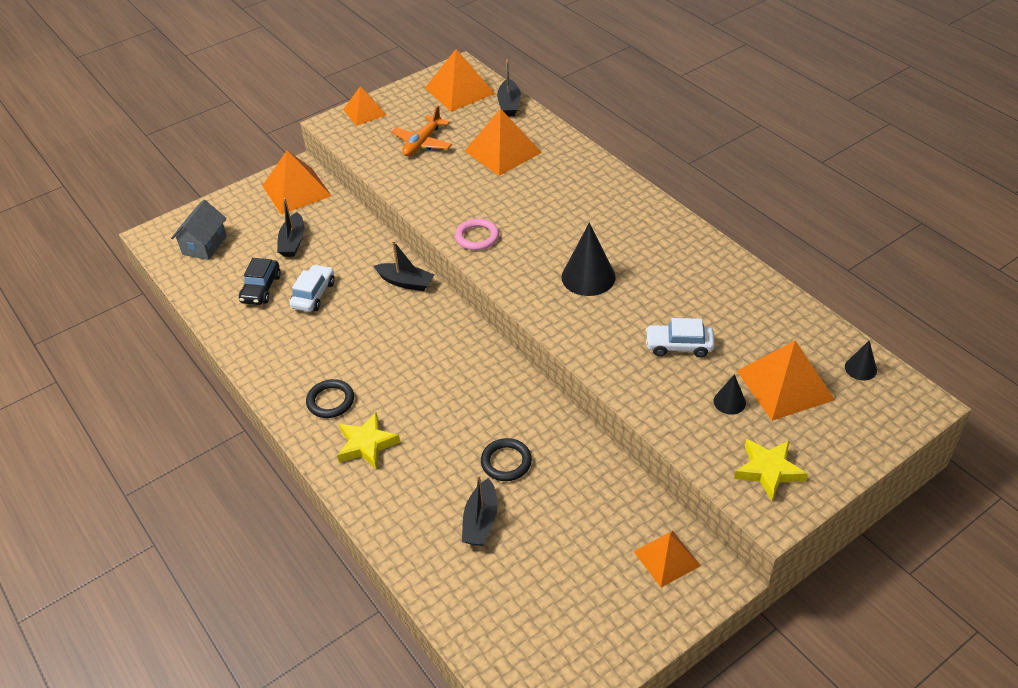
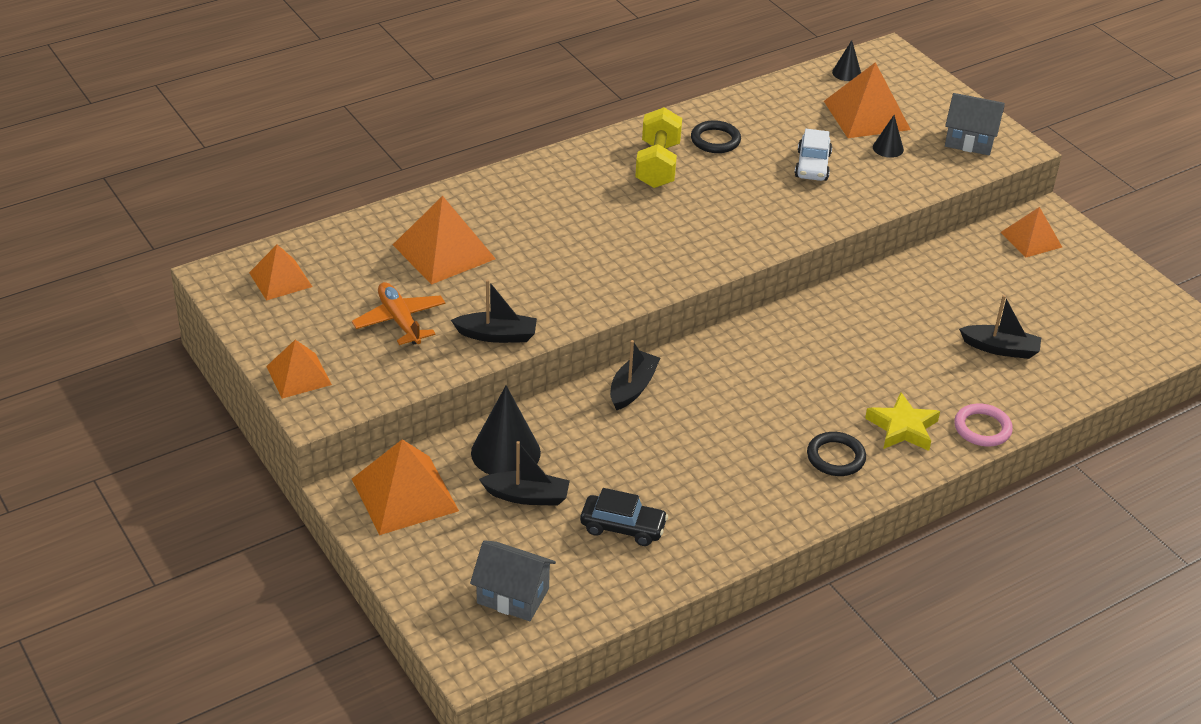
camera: 90 degrees left, 5 degrees down
(313, 295) = (643, 474): white car -> none
(422, 143) = (400, 321): orange plane -> orange plane turned 150 degrees counterclockwise
(459, 90) = (280, 279): orange pyramid -> orange pyramid, size x0.63
(477, 237) = (616, 285): pink ring -> pink ring (982, 428)
(506, 462) = (924, 326): black ring -> black ring (715, 140)
(509, 104) = (334, 237): black boat -> black boat (497, 335)
(588, 277) = (701, 210): black cone -> black cone (505, 452)
(646, 247) = (657, 165): none -> yellow dumbbell
(768, 471) = (969, 141): yellow star -> grey house

